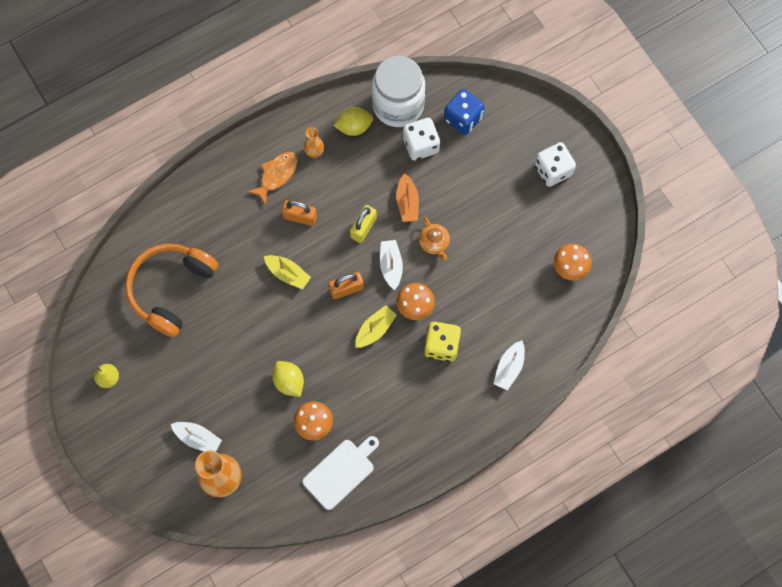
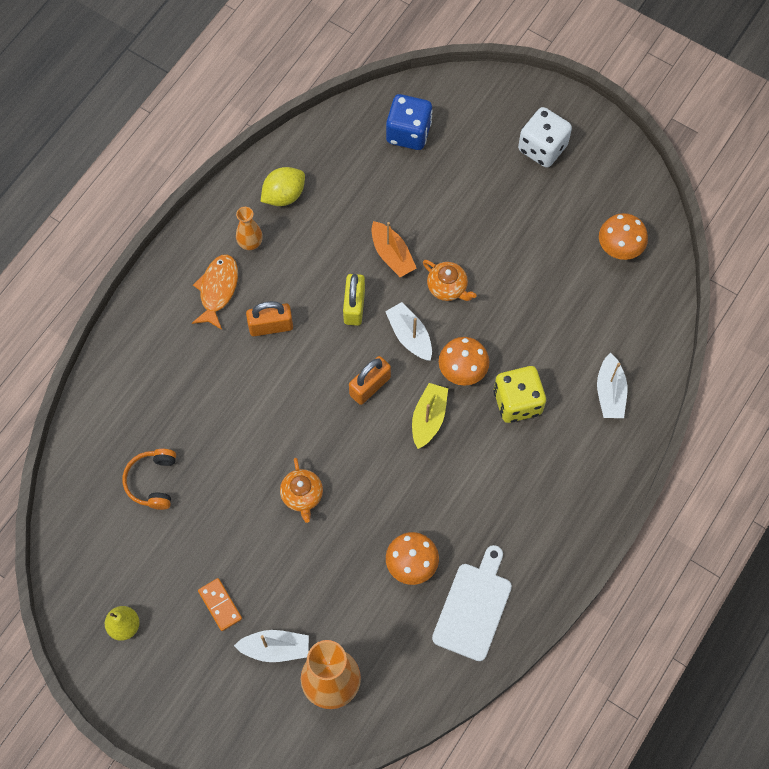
camera: 25 degrees left, 5 degrees down
(171, 289) = (153, 481): orange headphones -> orange headphones, size x0.49
(176, 392) = (220, 605): none -> orange domino
(264, 344) = (302, 495): none -> orange teapot
(288, 274) = (289, 399): yellow boat -> none
(289, 381) = (355, 527): yellow lemon -> none
(398, 105) = (324, 149): white jar -> none
(421, 145) = (374, 183): white dice -> none

